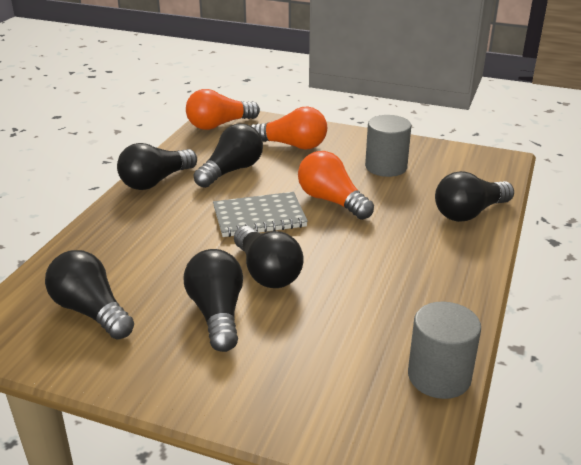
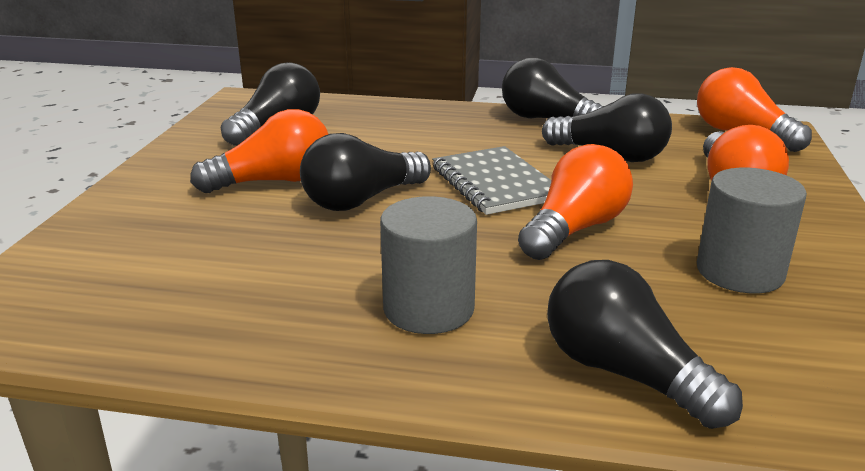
camera: 80 degrees right, 5 degrees down
(217, 313) = (274, 181): black light bulb -> orange light bulb
(439, 376) = (122, 336): grey cylinder -> grey cylinder (428, 309)

